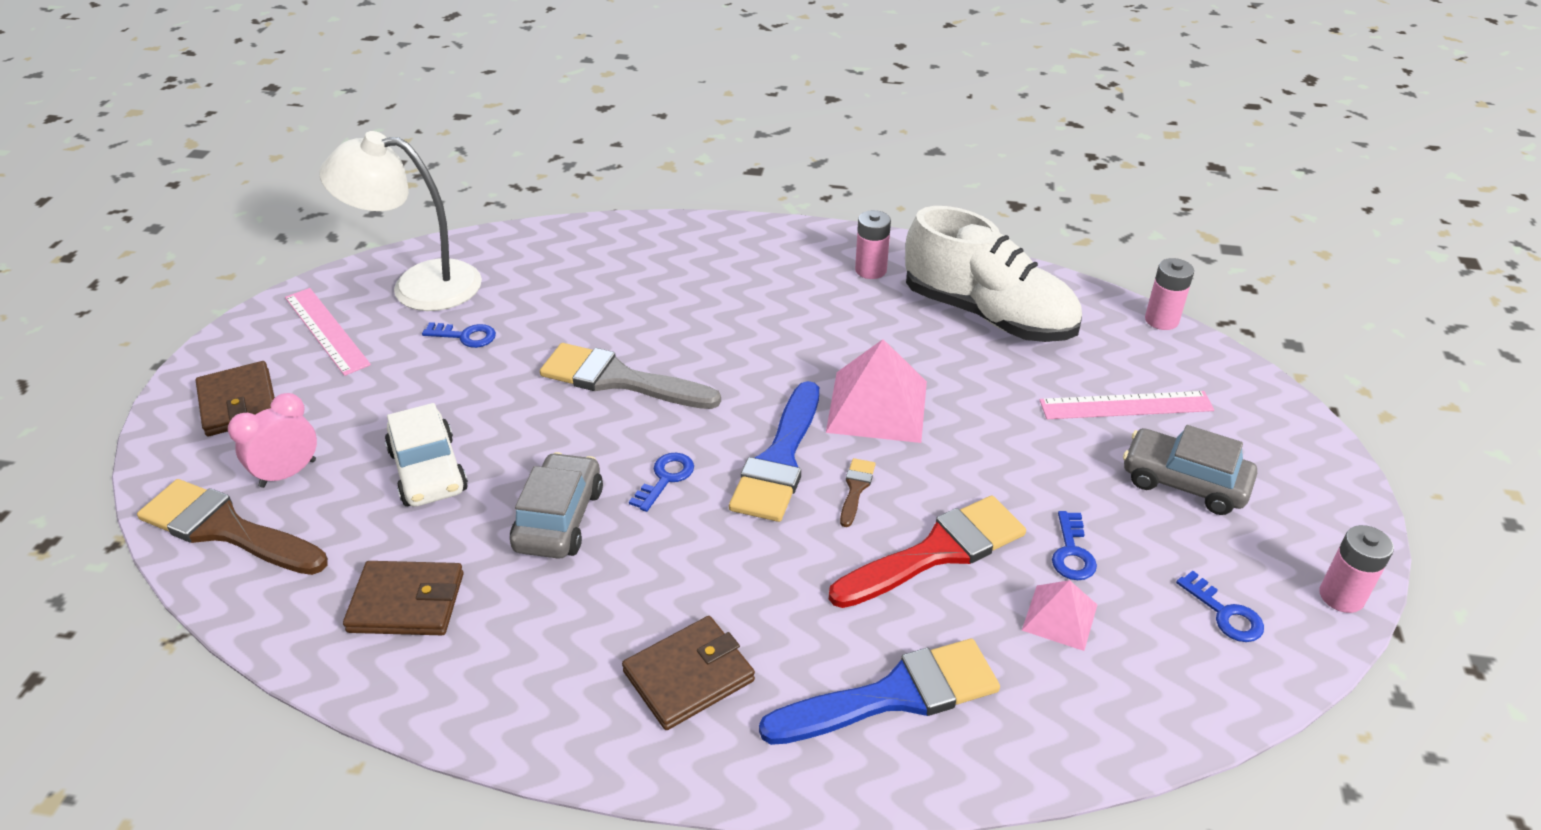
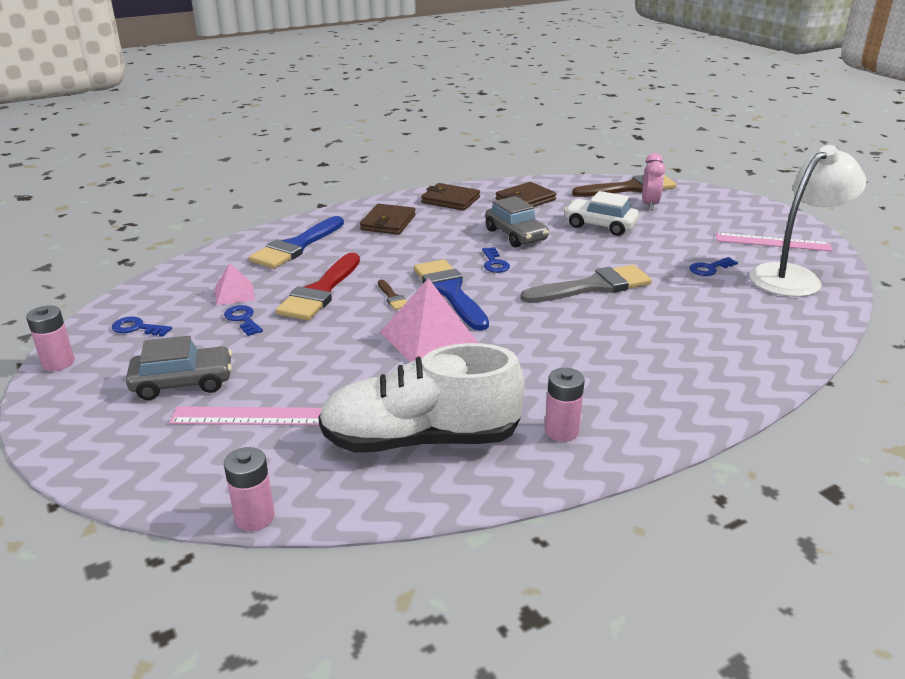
camera: 140 degrees right, 10 degrees down
(238, 403) = (727, 210): brown wallet -> brown wallet (450, 200)
(1126, 406) = (251, 416): pink ruler -> pink ruler turned 45 degrees clockwise

